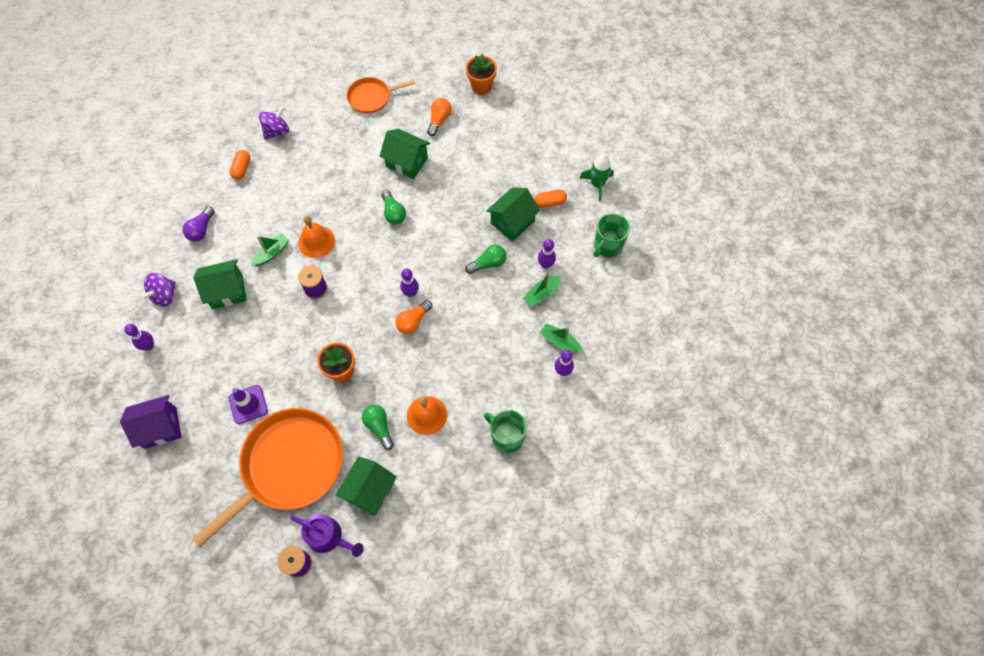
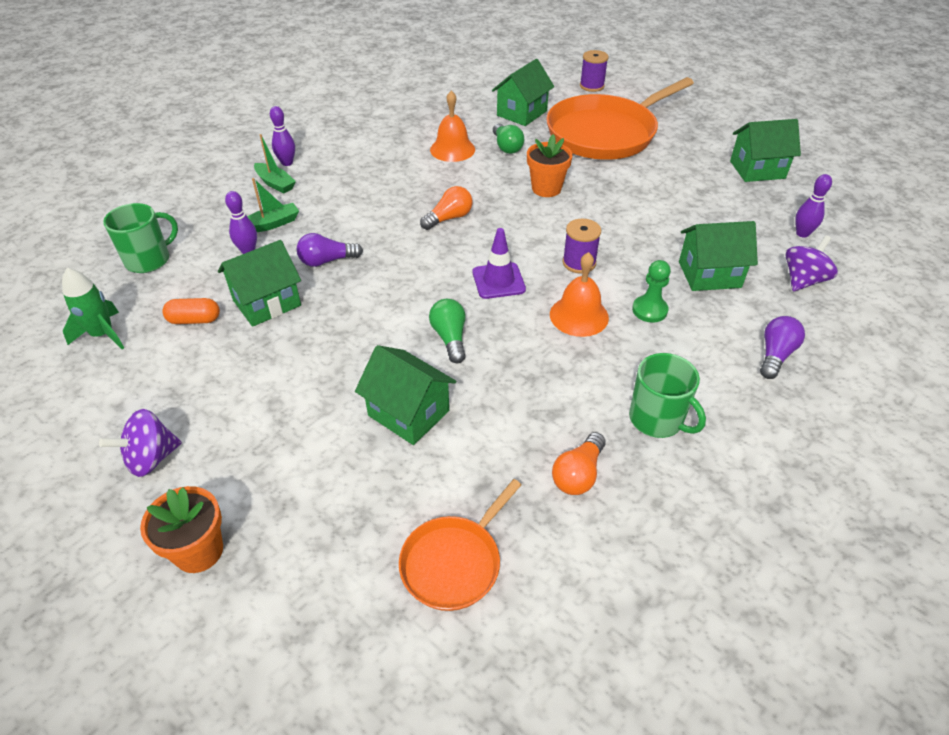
camera: 170 degrees left, 20 degrees down
(160, 427) = (757, 170): purple house -> green house
(242, 169) = (728, 445): orange capsule -> none
(248, 404) = (657, 175): purple traffic cone -> purple traffic cone (498, 281)
(272, 253) = (649, 310): green boat -> green pawn
(277, 131) = (668, 513): purple spinning top -> purple spinning top (151, 458)
(328, 537) = (564, 95): purple watering can -> none
(371, 97) = (454, 563): orange pan -> orange pan turned 135 degrees clockwise
(411, 293) = (445, 244): purple bowling pin -> none
(439, 120) = (321, 485): orange light bulb -> orange light bulb (578, 474)
(488, 263) = (327, 261): green light bulb -> purple light bulb
(506, 437) = (372, 129): green mug -> green mug (657, 419)

